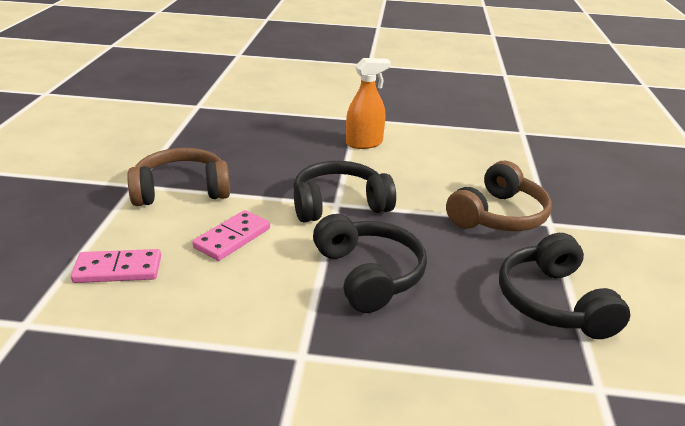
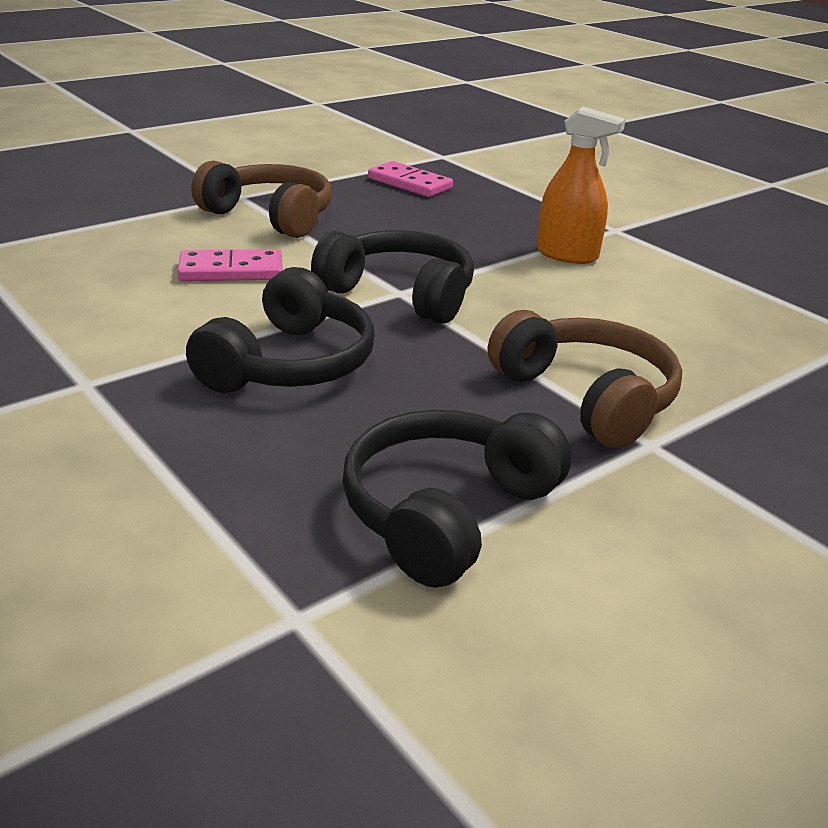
camera: 45 degrees right, 0 degrees up
(118, 269) = (95, 248): pink domino -> pink domino (410, 183)
(498, 215) = (586, 397): brown headphones -> brown headphones turned 120 degrees counterclockwise

